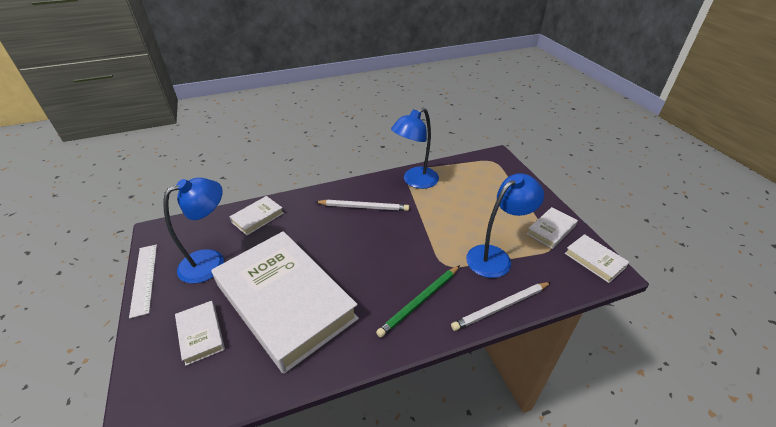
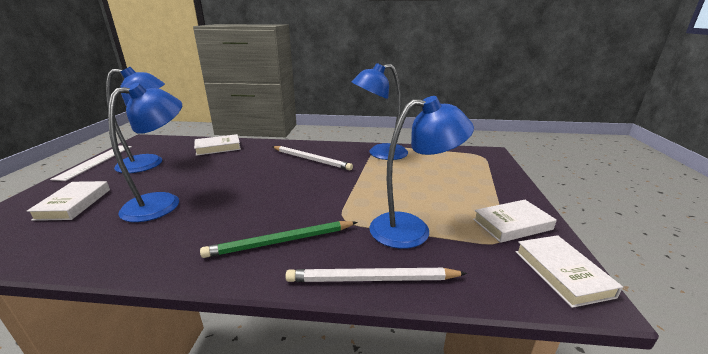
camera: 25 degrees right, 15 degrees down
(285, 301) = (163, 202): white book -> blue lamp

